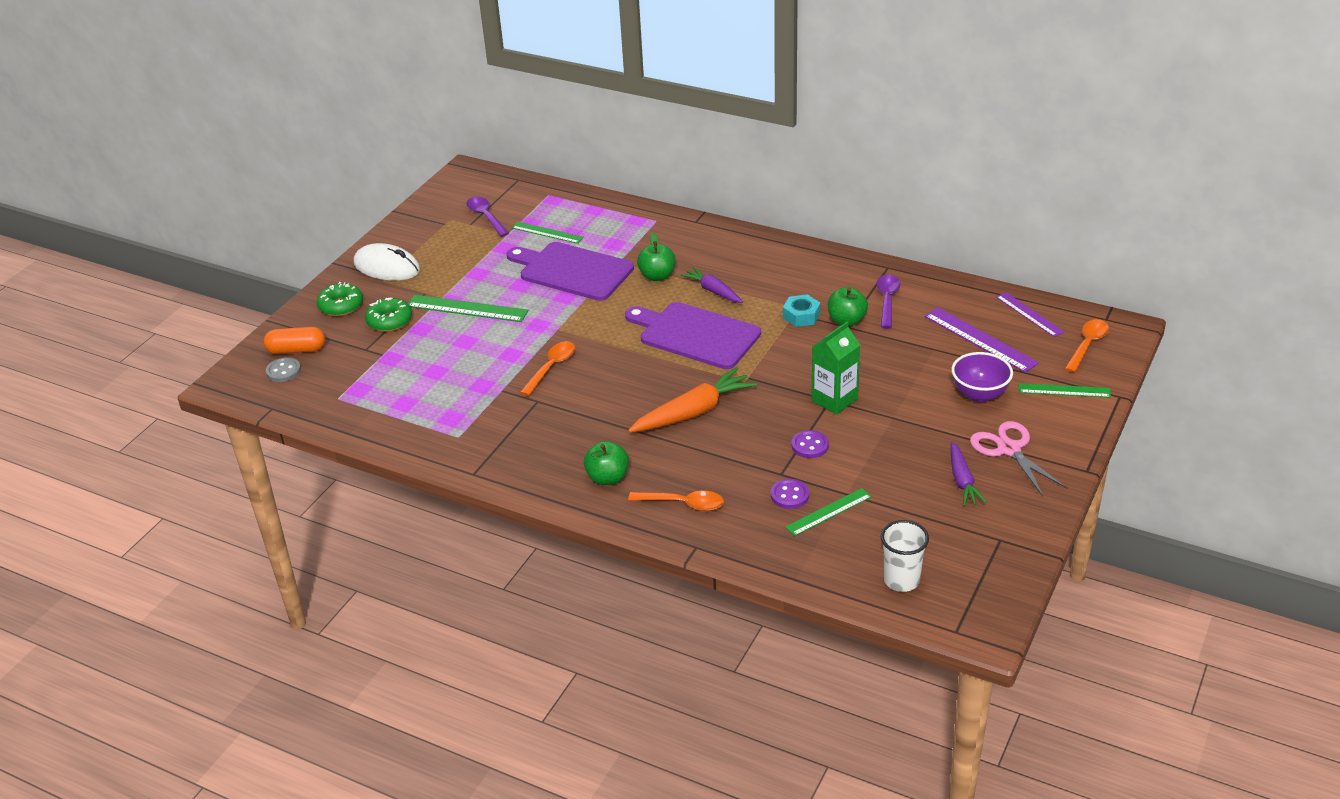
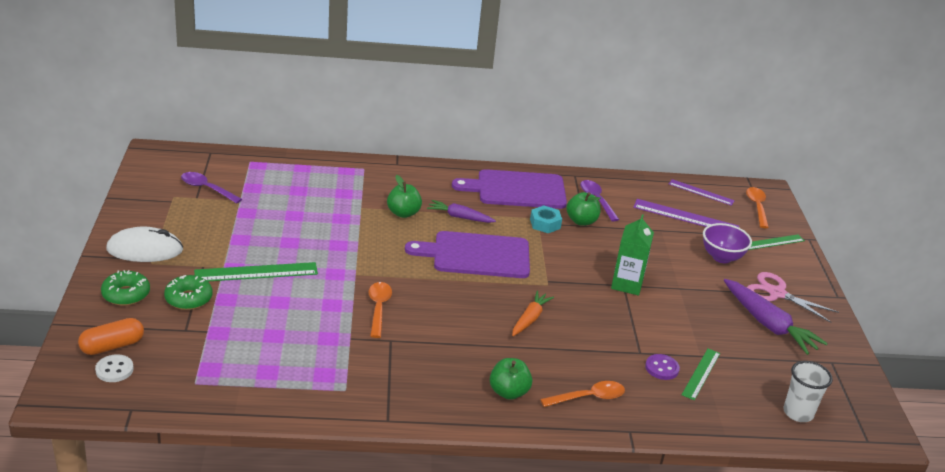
camera: 35 degrees left, 5 degrees down
(283, 371) = (114, 370): grey button -> white button
(547, 233) = (276, 193): green ruler -> none
(572, 271) = (326, 222): purple cutting board -> purple cutting board (517, 190)
(694, 412) = (530, 318): orange carrot -> orange carrot, size x0.61
(810, 446) = (641, 324): purple button -> none
(962, 481) = (768, 325): purple carrot -> purple carrot, size x1.63

